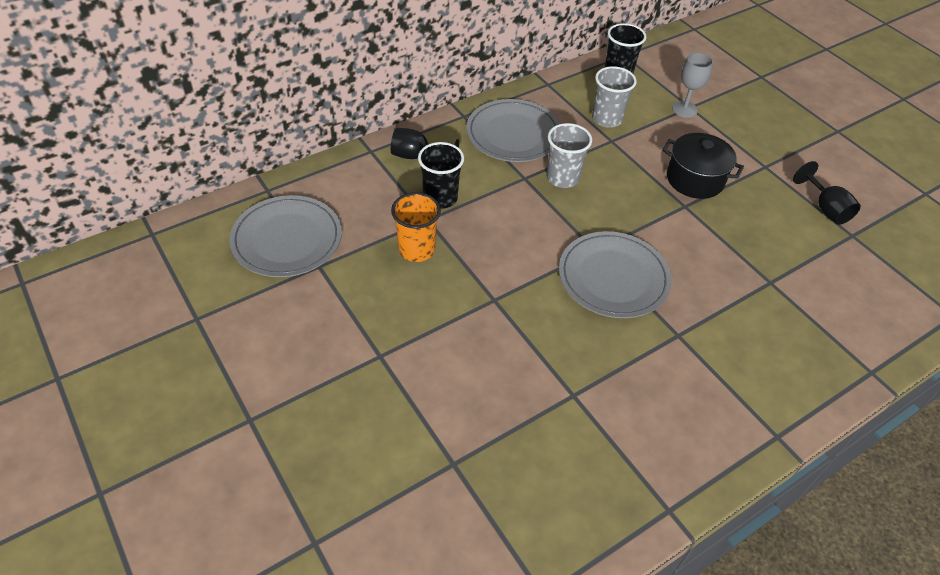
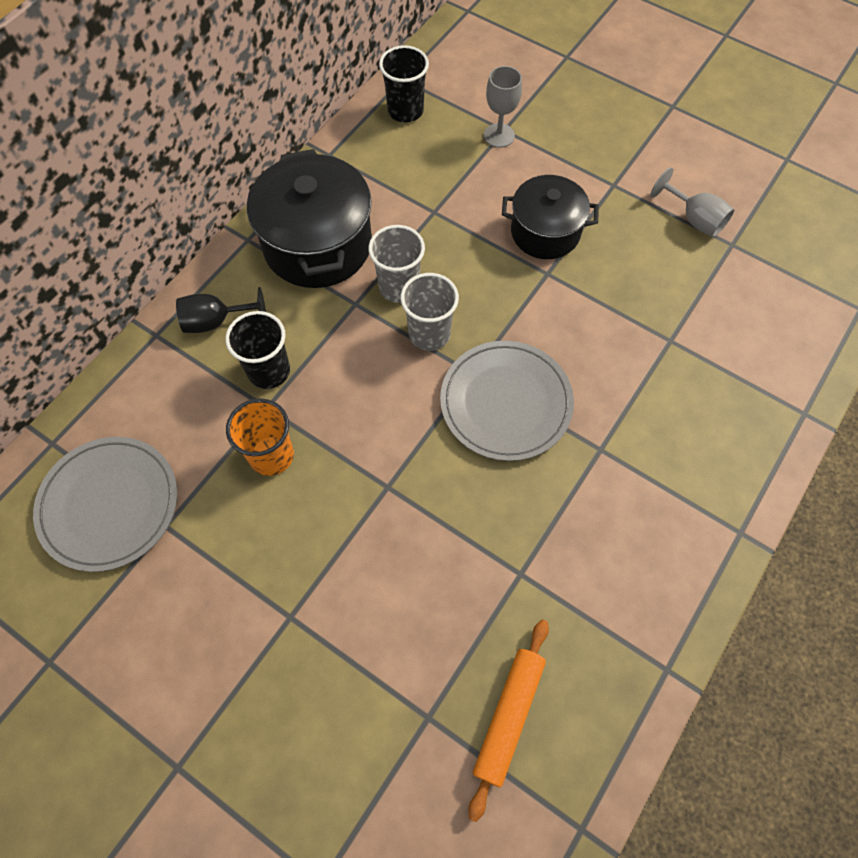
camera: 20 degrees left, 15 degrees up
(513, 134) = (317, 245): grey plate -> black pot
(518, 489) = (508, 716): none -> orange rolling pin
(607, 119) = (417, 182): grey cup -> grey cup (429, 334)
(825, 208) = (694, 219): black goblet -> grey goblet

